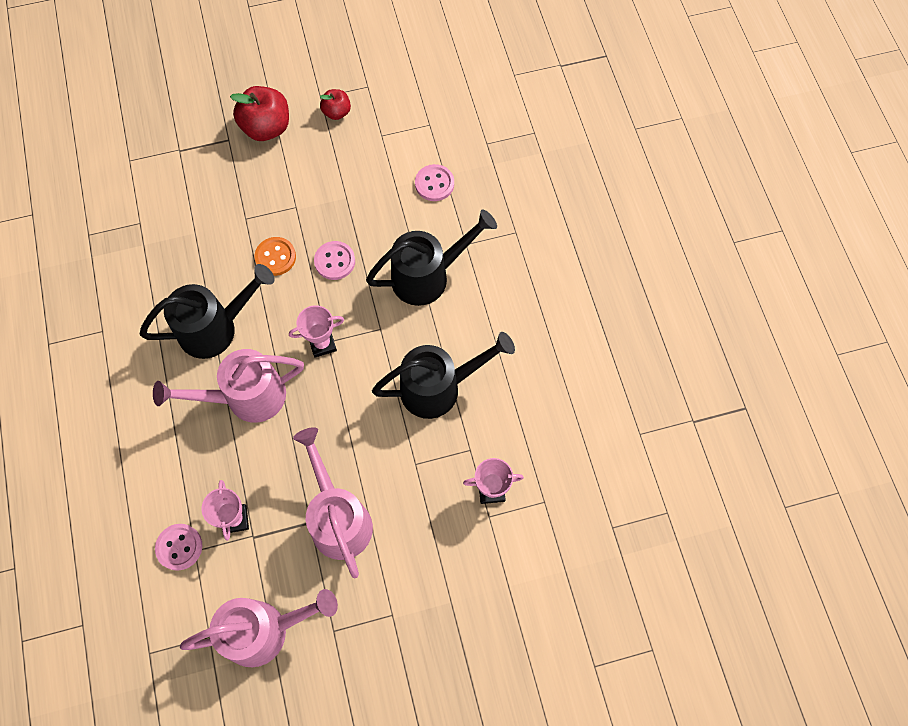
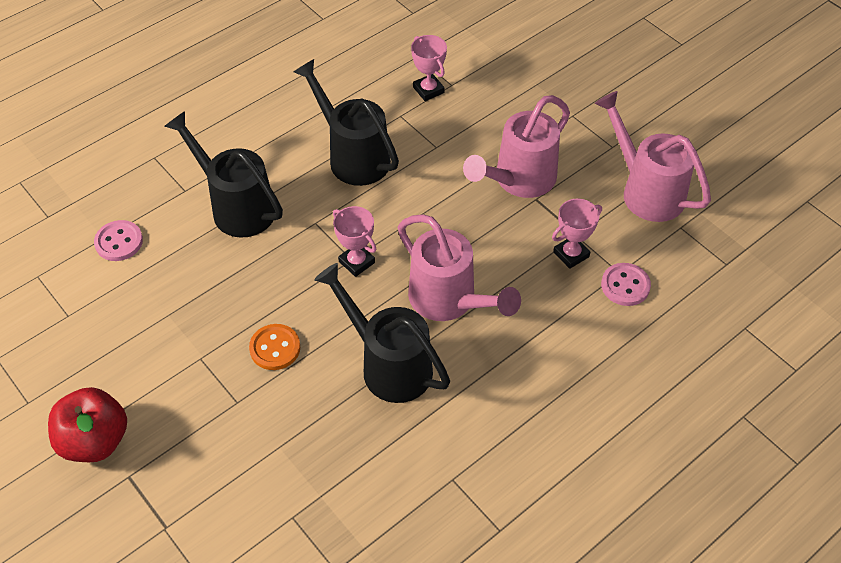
camera: 115 degrees left, 15 degrees down
(335, 261) = (255, 291): pink button -> none
(337, 112) = (47, 374): red apple -> none

